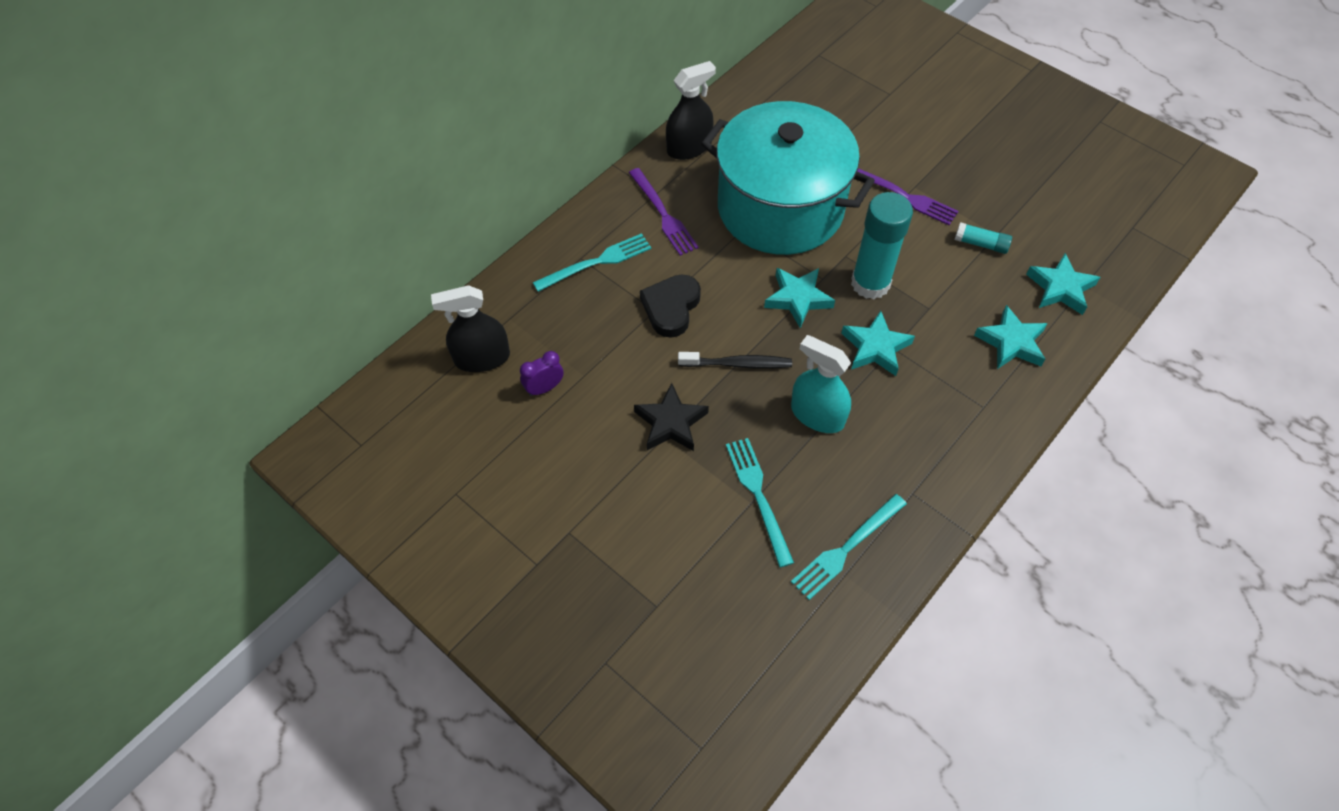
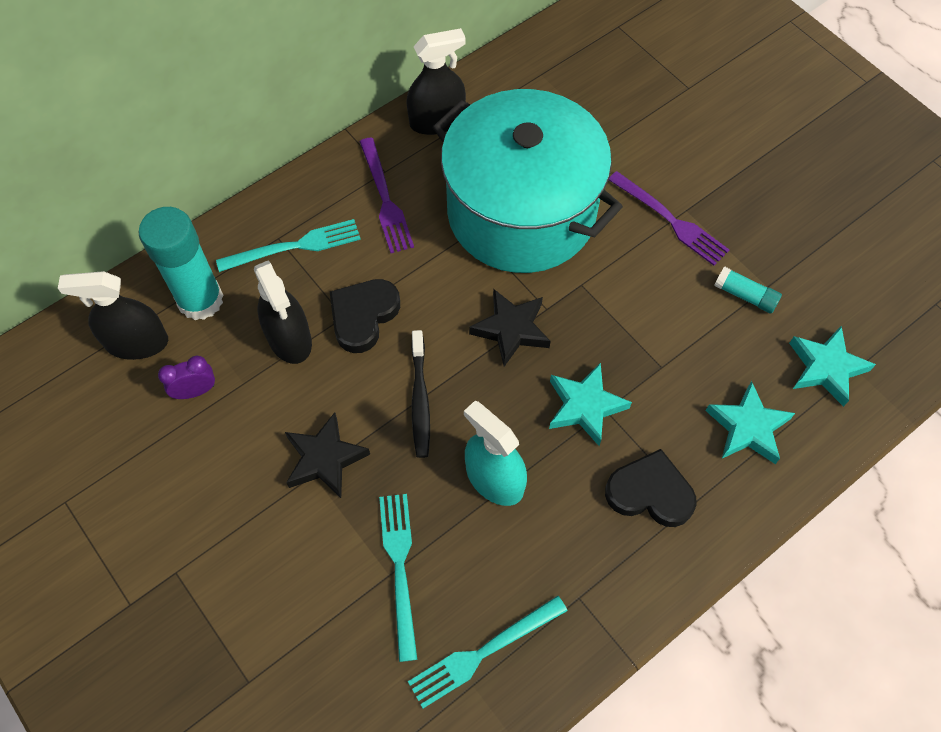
camera: 10 degrees right, 5 degrees up
(613, 334) = (289, 338): none -> black spray bottle
(737, 364) = (420, 399): black toothbrush -> black toothbrush turned 75 degrees clockwise
(798, 298) = (511, 329): turquoise star -> black star
(870, 283) = (600, 324): turquoise glue stick -> turquoise glue stick (200, 300)
(947, 404) = (650, 492): none -> black heart

